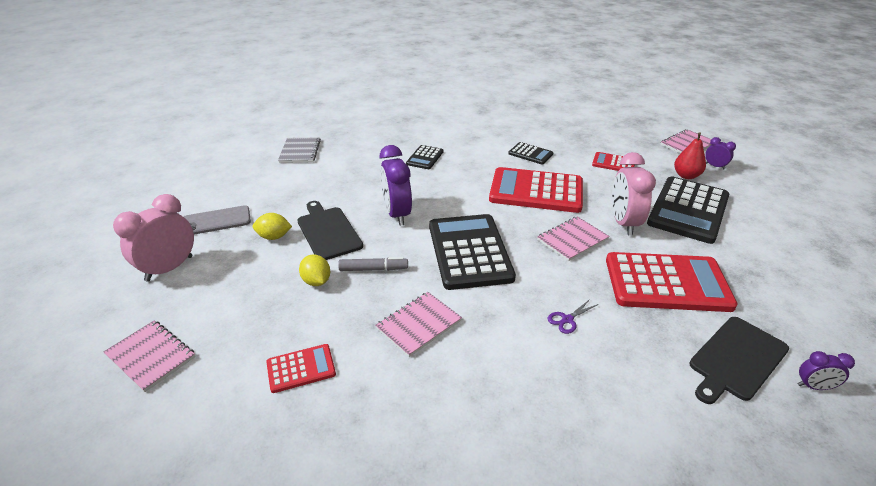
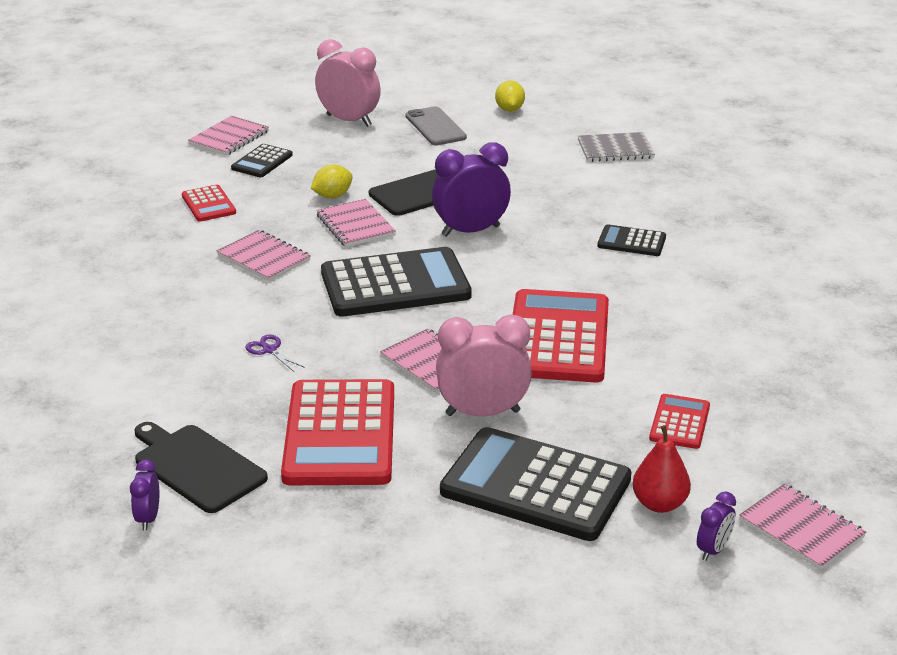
camera: 85 degrees right, 5 degrees down
(274, 237) = (410, 162): yellow lemon -> yellow lemon (509, 109)
(373, 269) = (355, 225): grey marker -> pink notebook
(530, 154) = (681, 336): black calculator -> black calculator (262, 162)

